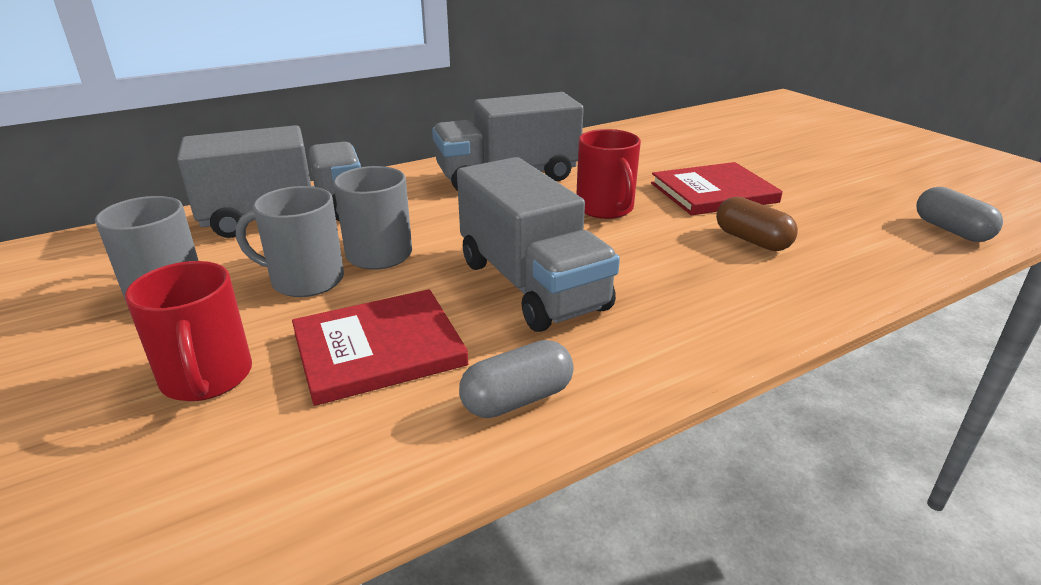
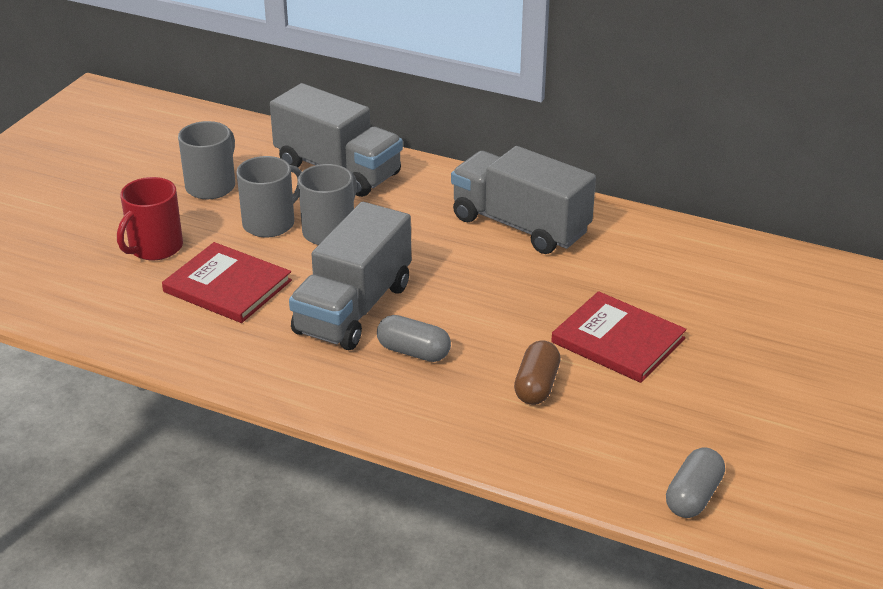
camera: 55 degrees right, 5 degrees up
(305, 280) = (270, 223): grey mug -> grey mug turned 75 degrees clockwise
(517, 399) = (226, 353): grey capsule -> grey capsule (413, 352)
(605, 208) = (513, 296): red mug -> none

